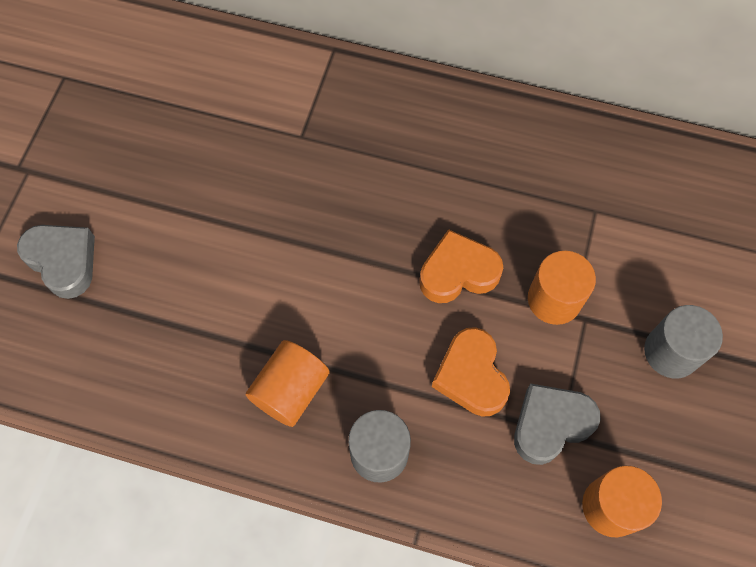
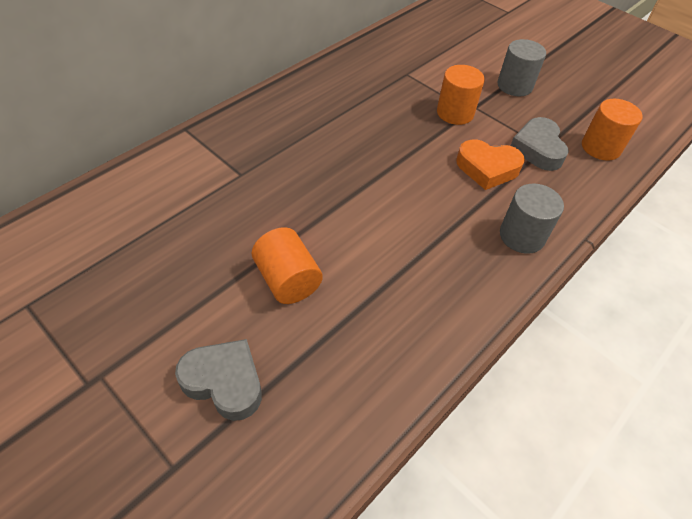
camera: 65 degrees left, 15 degrees down
(63, 261) = (224, 382): grey heart -> grey heart turned 45 degrees clockwise
(290, 390) = (448, 265): orange cylinder -> orange cylinder (287, 280)
(458, 272) = (409, 144): orange heart -> none

